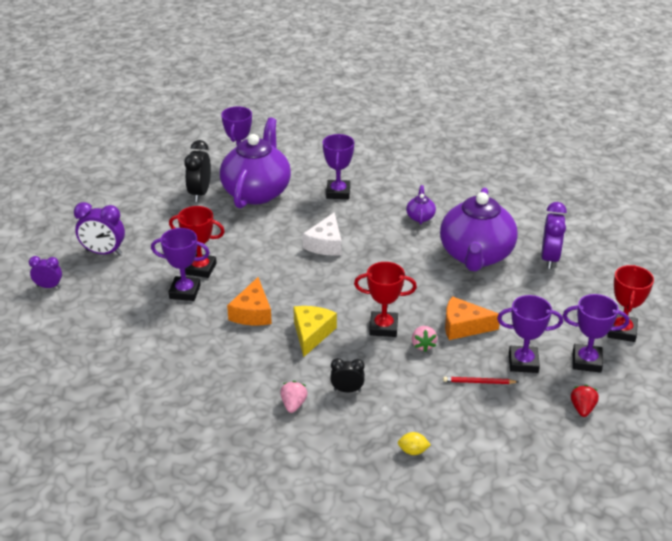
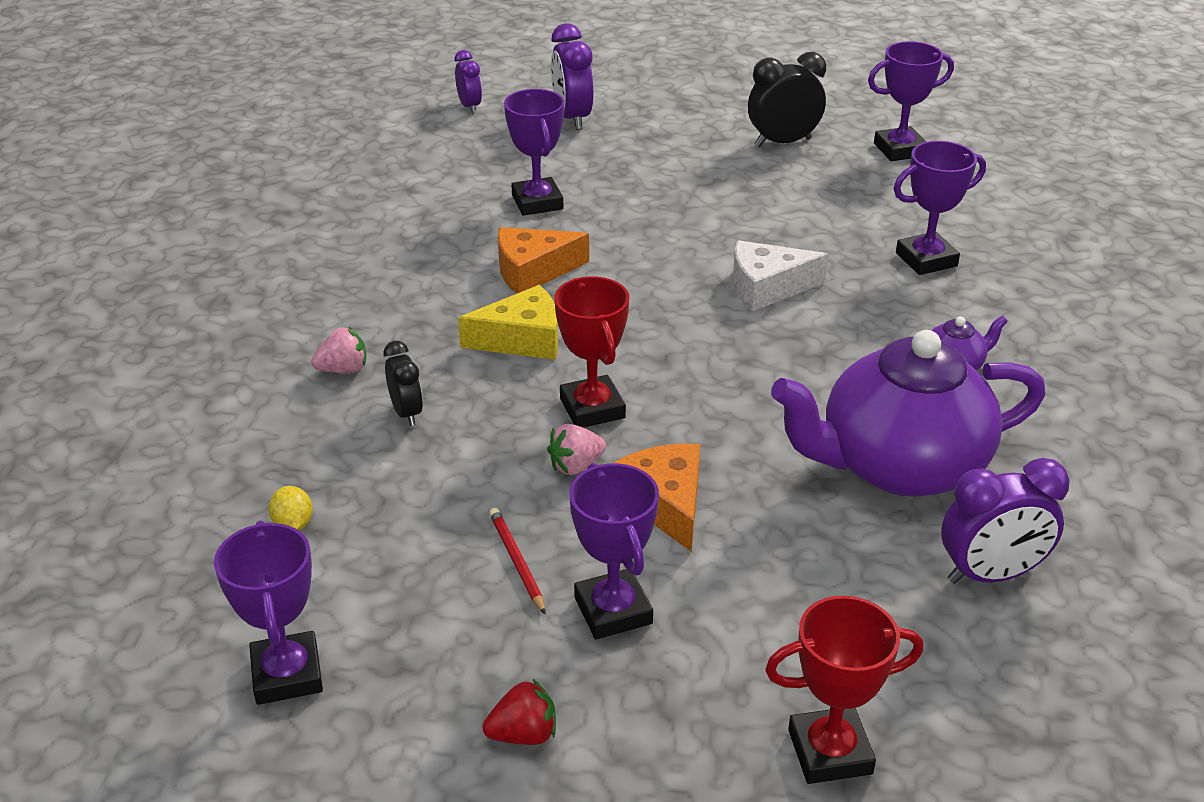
camera: 65 degrees right, 0 degrees up
(200, 268) = (601, 198): red trophy -> none
(257, 192) = (840, 186): purple teapot -> none
(586, 361) = (681, 710): purple trophy -> purple trophy (287, 674)

